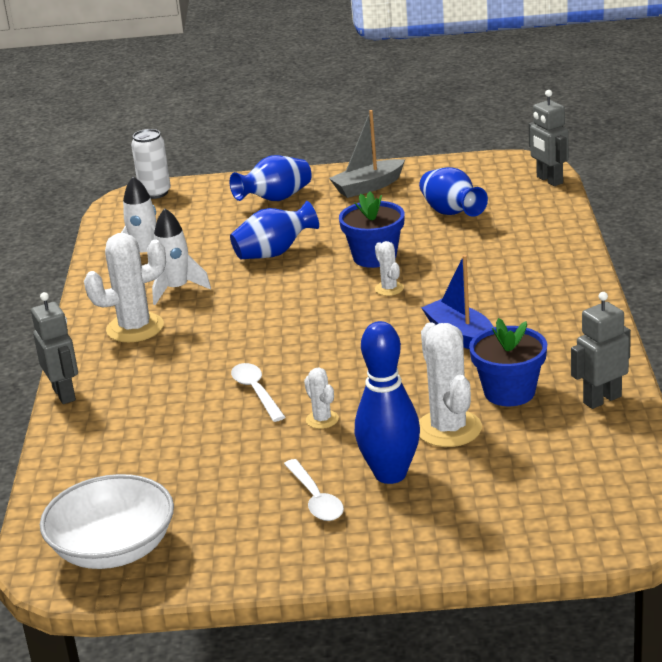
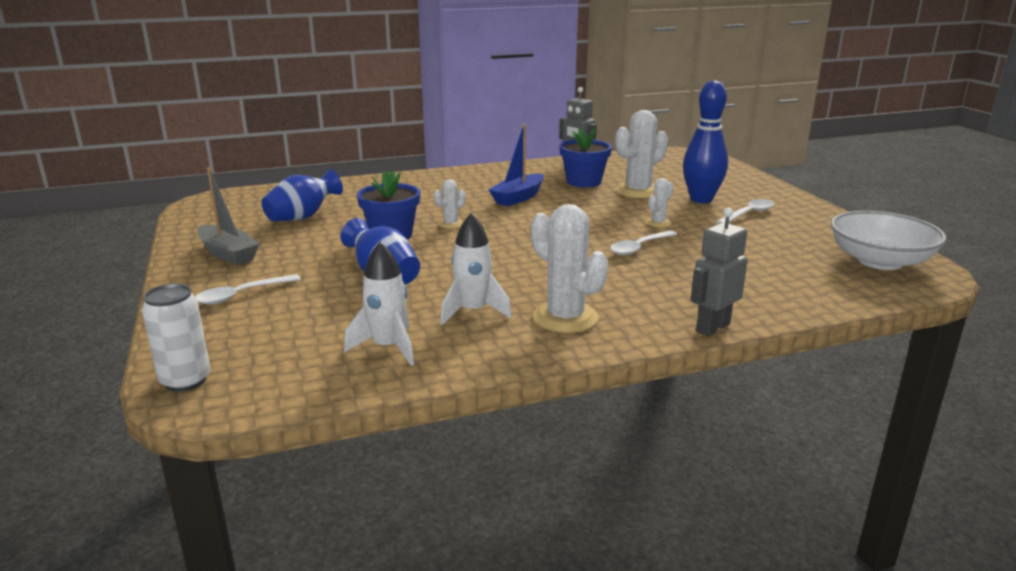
camera: 110 degrees left, 5 degrees down
(275, 199) = (241, 295): blue vase -> white spoon
(549, 180) = (245, 192): grey robot -> none

